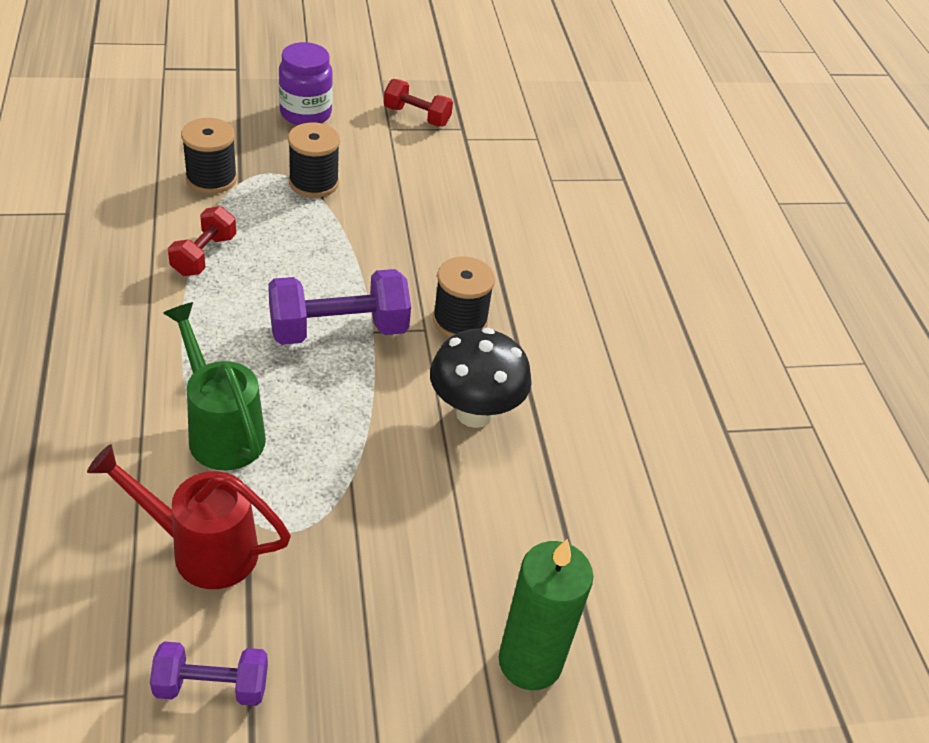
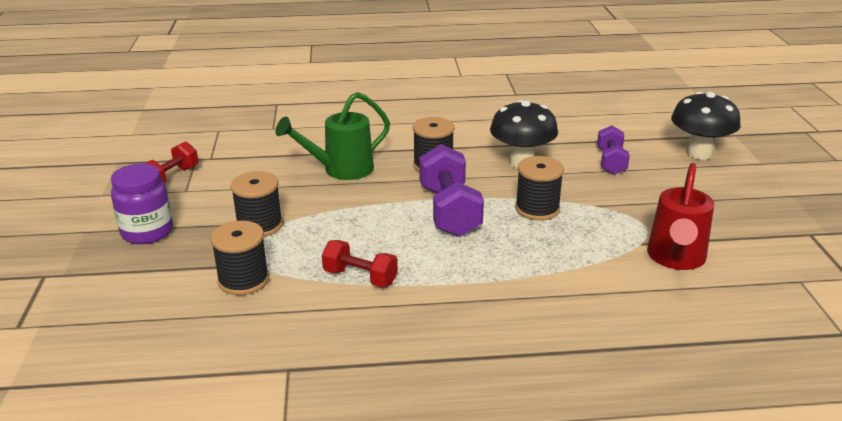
camera: 80 degrees left, 15 degrees down
(211, 686) = (774, 249): purple dumbbell -> purple dumbbell (611, 162)
(221, 431) = (566, 257): green watering can -> green watering can (341, 170)
(342, 416) = (537, 209): none -> black spool
(530, 661) = (699, 153): green candle -> black mushroom

